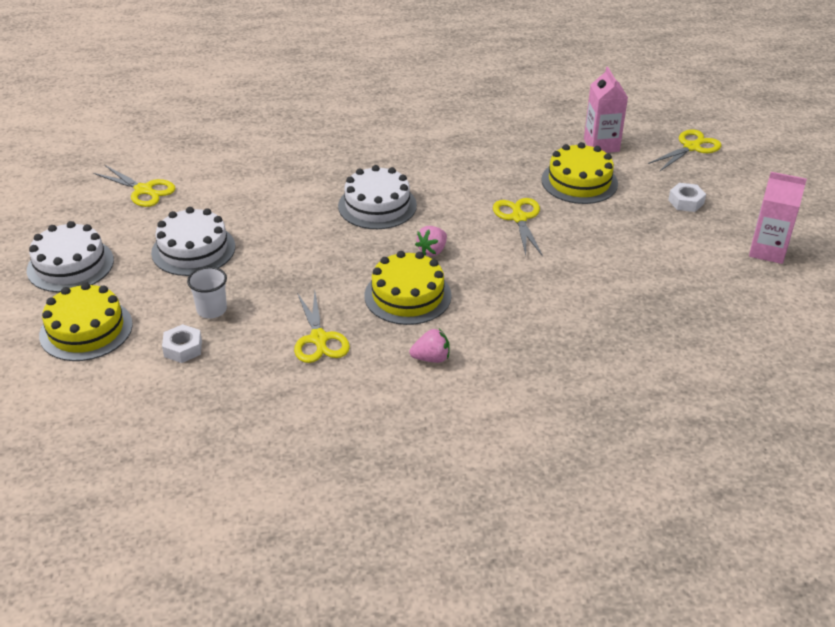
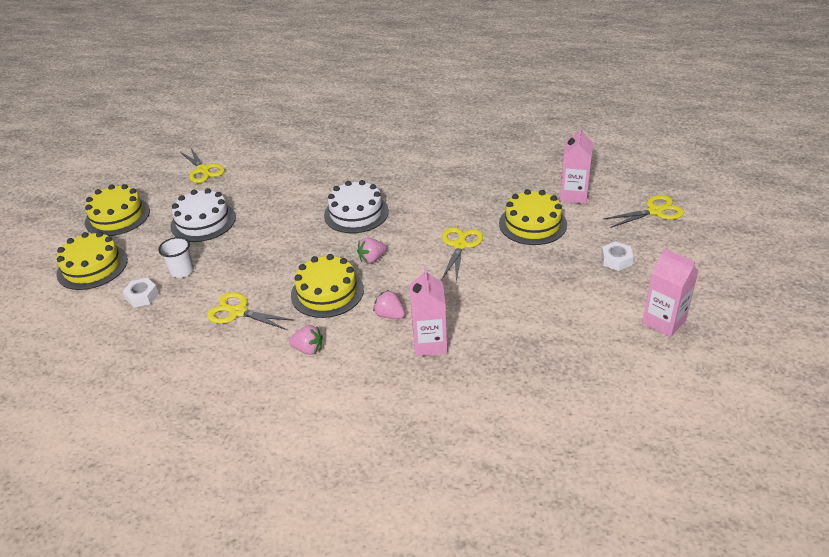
camera: 25 degrees right, 0 degrees up
(70, 265) = (117, 216): white cake -> yellow cake
(319, 339) = (238, 312): yellow scissors -> yellow scissors turned 105 degrees clockwise
(495, 304) = (390, 315): none -> pink strawberry
(558, 322) = (430, 343): none -> pink carton

